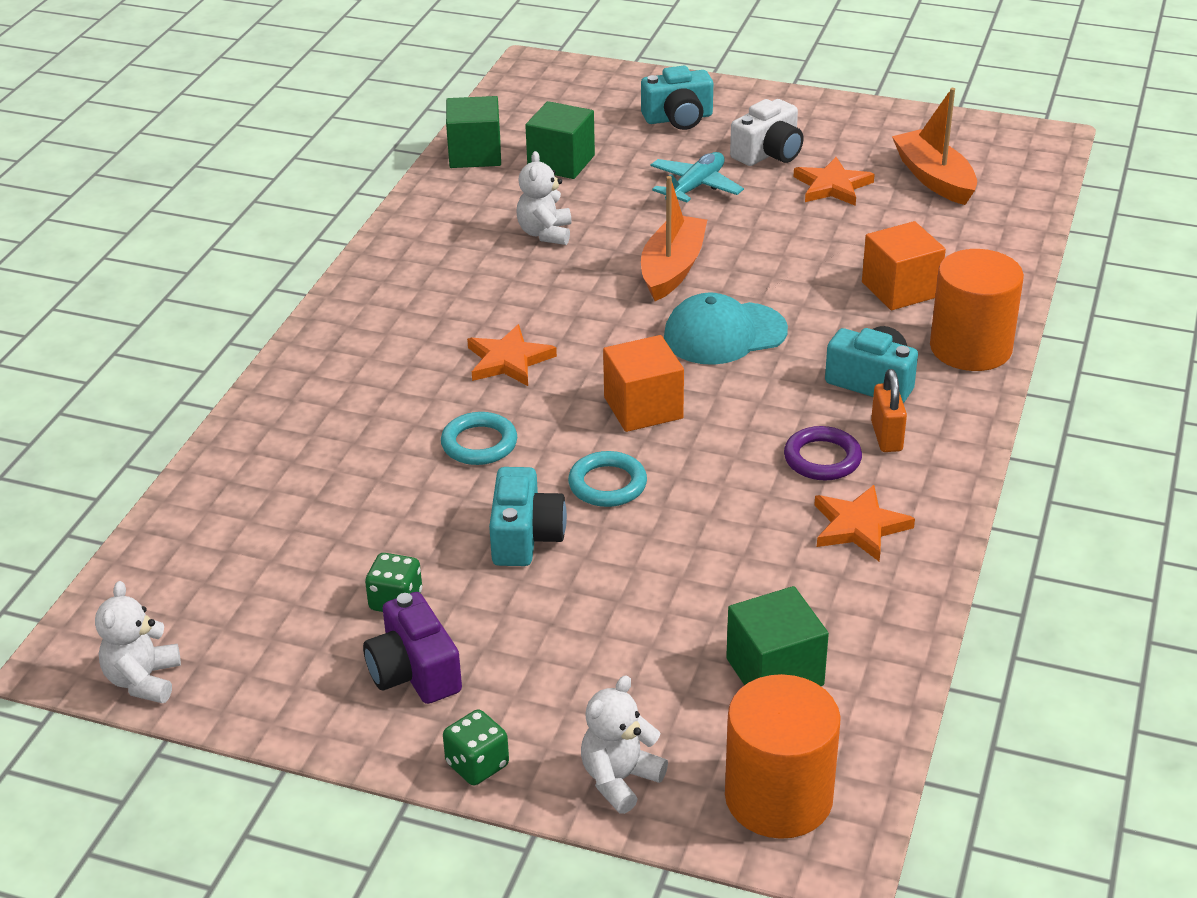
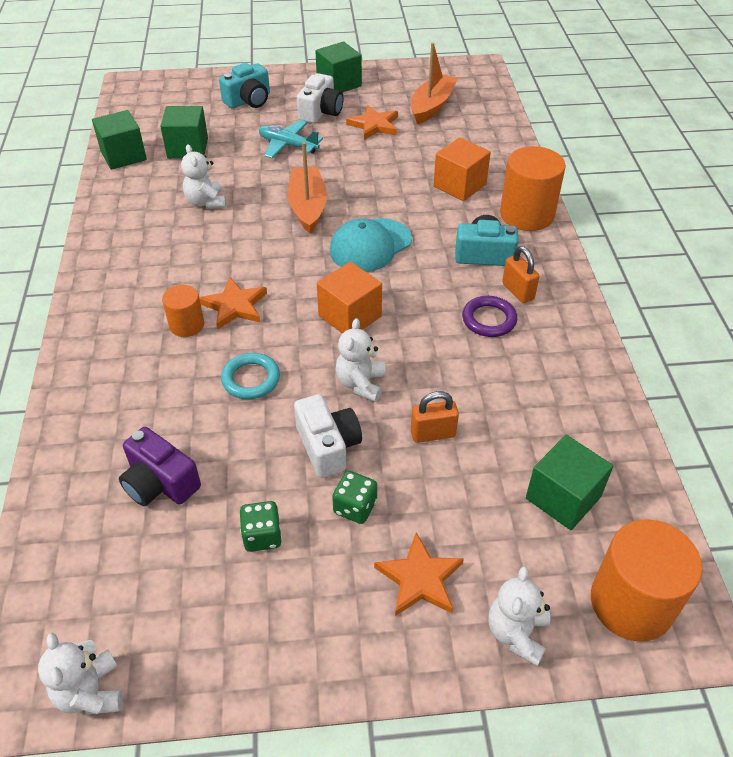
camera: 25 degrees left, 10 degrees up
(414, 672) = (311, 596): purple camera -> purple camera (160, 483)
(439, 366) = (186, 325): none -> orange cylinder
(477, 765) = (407, 663): green dice -> green dice (355, 507)
(525, 537) = (328, 446): turquoise camera -> white camera
(607, 484) = (361, 384): turquoise ring -> white teddy bear
(659, 561) = (433, 434): none -> orange padlock
(695, 187) = (288, 145): turquoise plane -> turquoise plane turned 75 degrees counterclockwise
(819, 121) = (339, 83): none -> green cube
(859, 526) = (544, 363): orange star -> orange star (420, 578)
(934, 178) = (432, 106): orange boat -> orange boat turned 75 degrees clockwise

